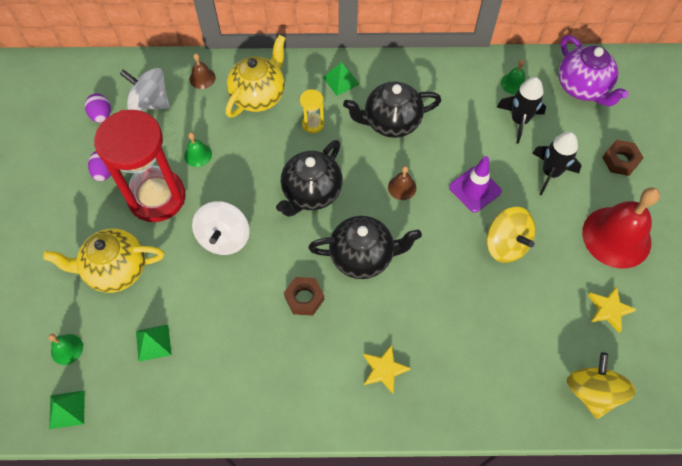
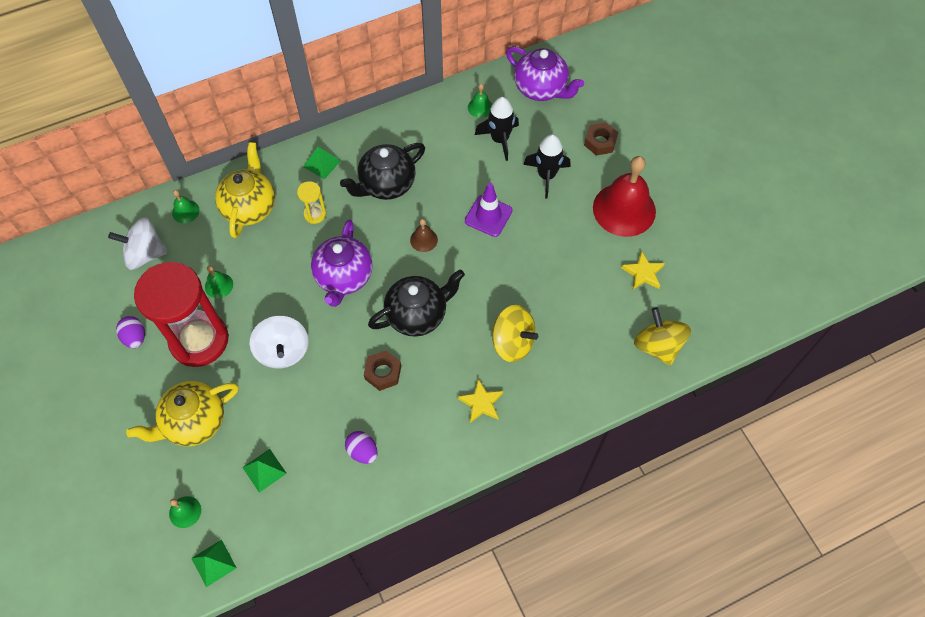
camera: 25 degrees left, 0 degrees up
(101, 115) = (102, 286): purple egg -> purple egg (362, 451)
(202, 78) = (185, 211): brown bell -> green bell
(311, 193) = (344, 277): black teapot -> purple teapot
(506, 244) = (536, 253): yellow spinning top -> yellow spinning top (512, 342)

